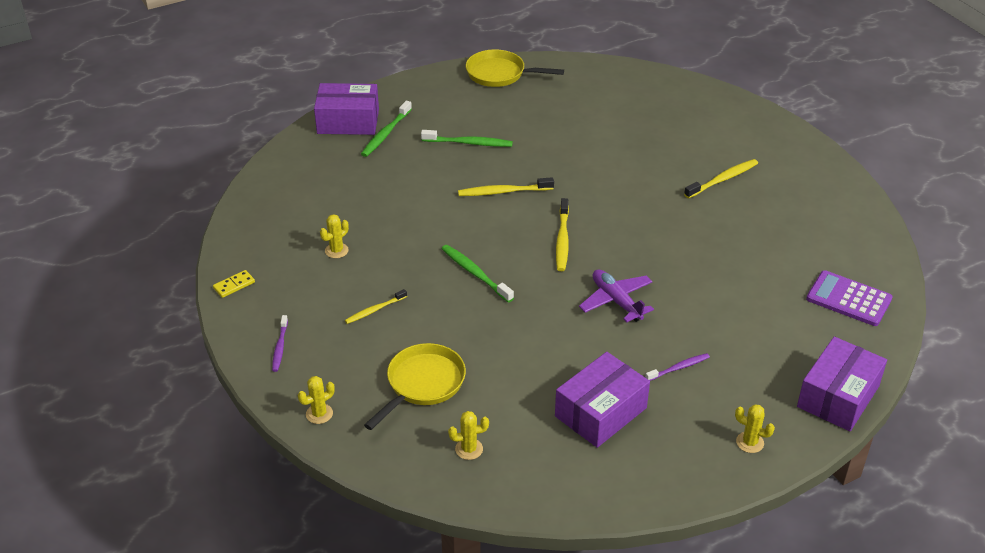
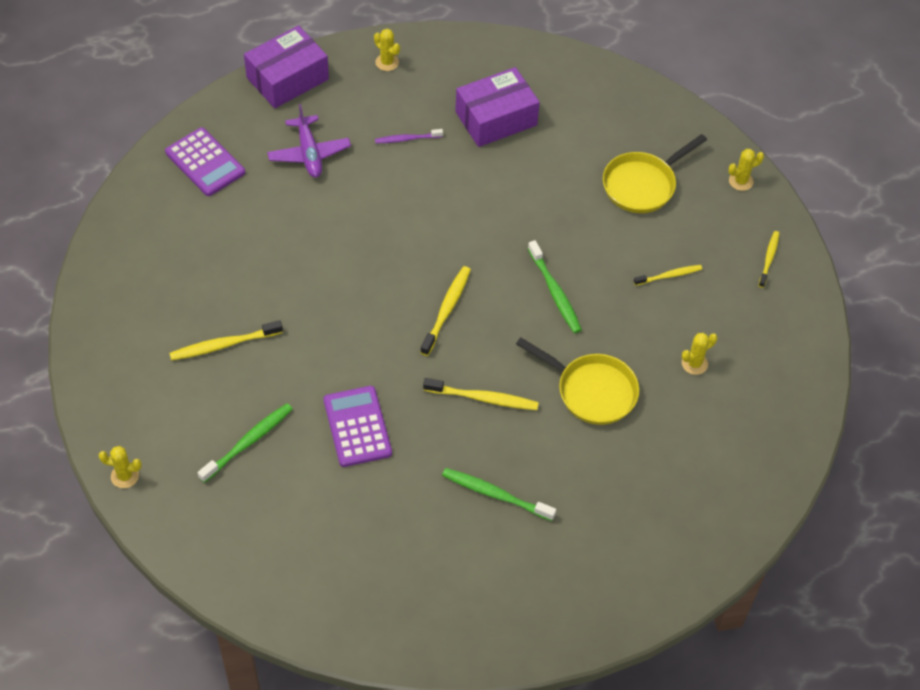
camera: 165 degrees left, 15 degrees up
(234, 285) = (810, 346): yellow domino -> none
(280, 347) = (769, 258): purple toothbrush -> yellow toothbrush
(348, 121) = (641, 585): purple box -> none
(386, 134) = (597, 544): green toothbrush -> green toothbrush (248, 442)
(469, 449) = (619, 117): yellow cactus -> yellow cactus (125, 476)
(499, 74) = (403, 628): yellow pan -> yellow pan (592, 391)
(589, 156) = (357, 427): none -> purple calculator
(616, 301) = (427, 221): purple plane -> purple plane (309, 153)

